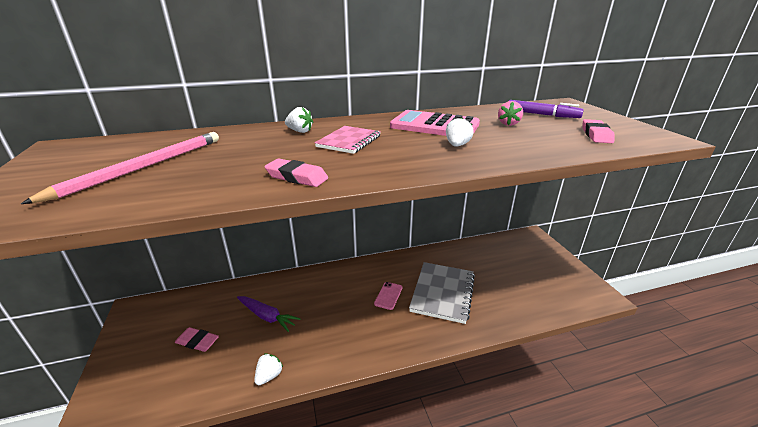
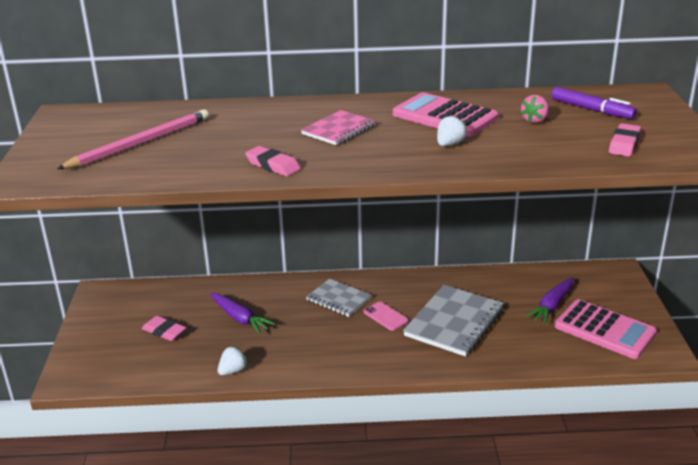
camera: 15 degrees right, 0 degrees up
(300, 131) = (292, 112): white strawberry -> none
(346, 285) = (338, 299): none -> grey notebook
(388, 295) = (385, 316): pink phone -> pink phone turned 75 degrees counterclockwise
(505, 268) = (552, 306): none -> purple carrot
(551, 282) = (604, 330): none -> pink calculator

